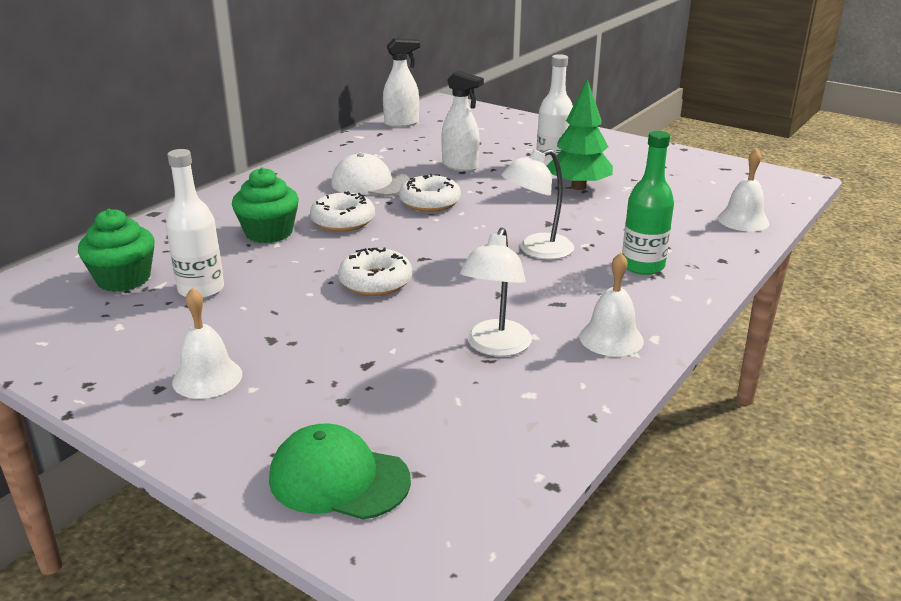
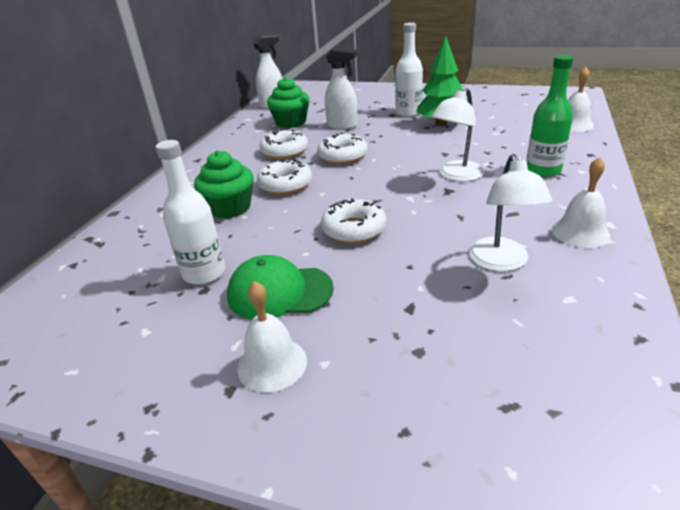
camera: 15 degrees left, 5 degrees up
(123, 279) = (121, 281): green cupcake -> green cupcake (291, 122)
(339, 479) = (489, 444): green cap -> green cap (279, 292)
(371, 183) = (284, 151): white cap -> white donut

